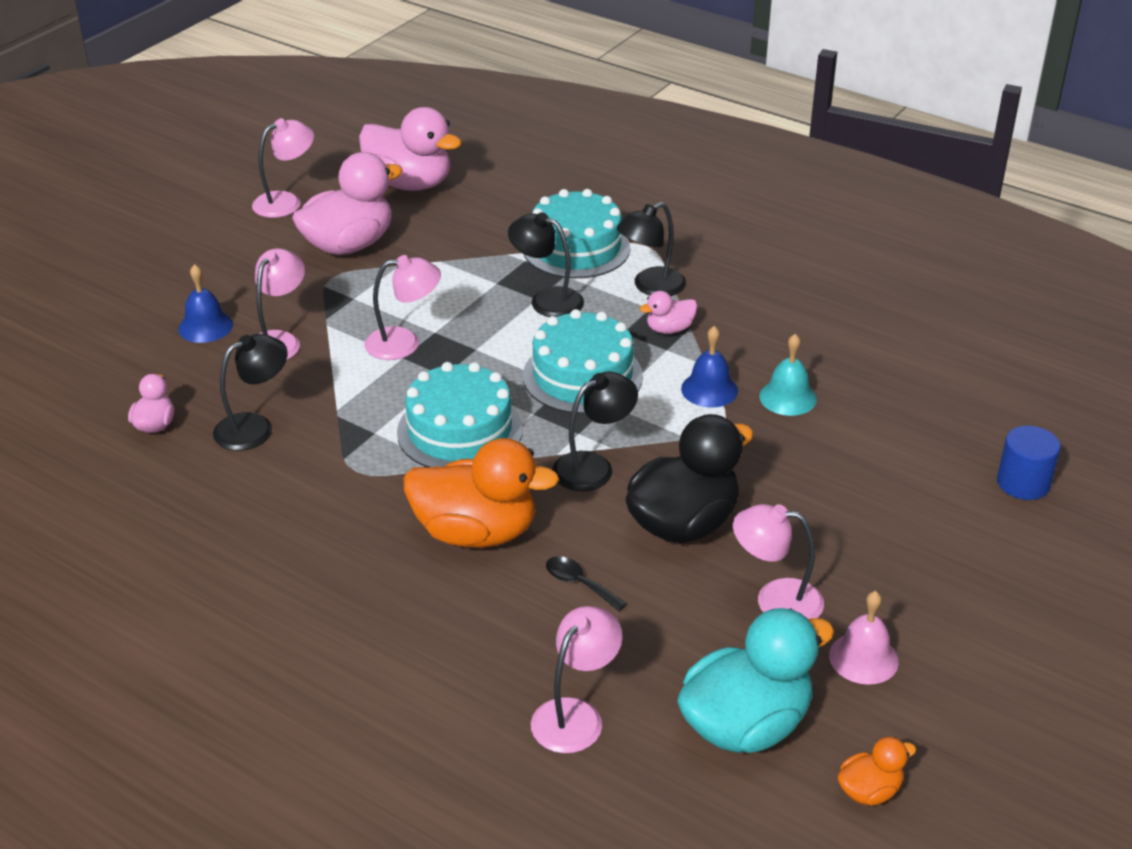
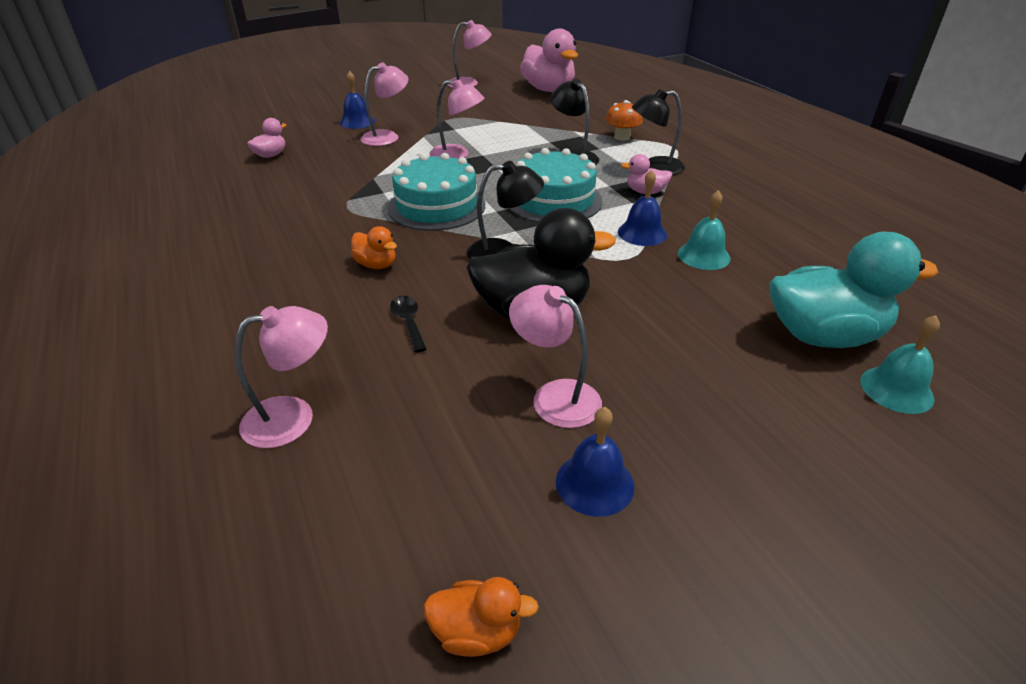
camera: 30 degrees right, 0 degrees up
(254, 427) = (320, 170): black lamp -> none
(349, 245) = (481, 107): pink duck -> none
(476, 532) = (376, 265): orange duck -> orange duck, size x0.47
(576, 248) = (622, 137): turquoise cake -> orange mushroom
(745, 725) = (420, 494): turquoise duck -> turquoise duck (823, 336)
(863, 658) = (594, 483): pink bell -> blue bell
(1023, 483) = (896, 389): blue cylinder -> turquoise bell

